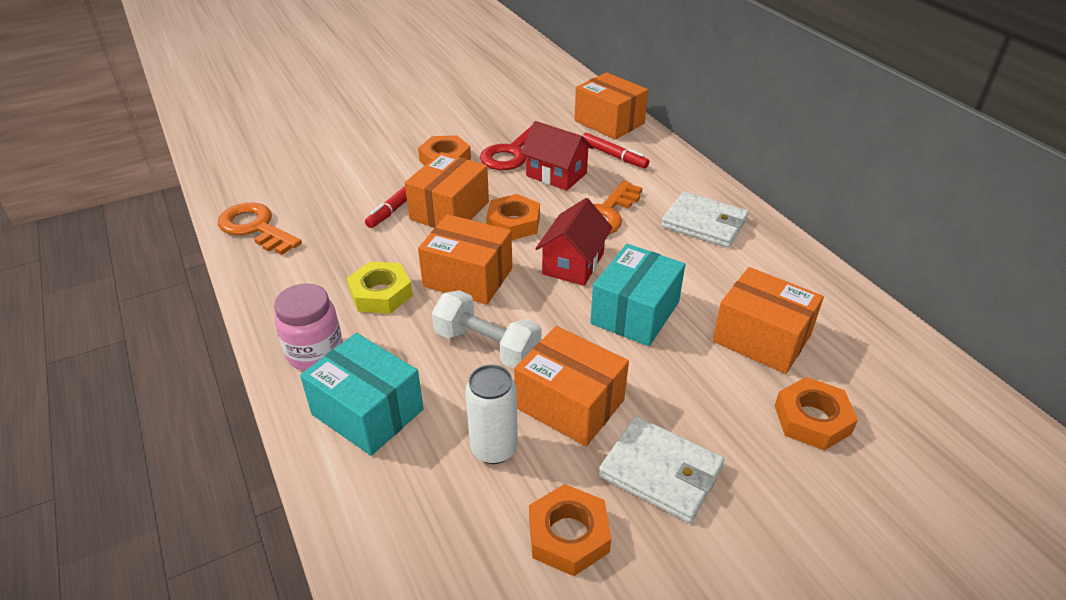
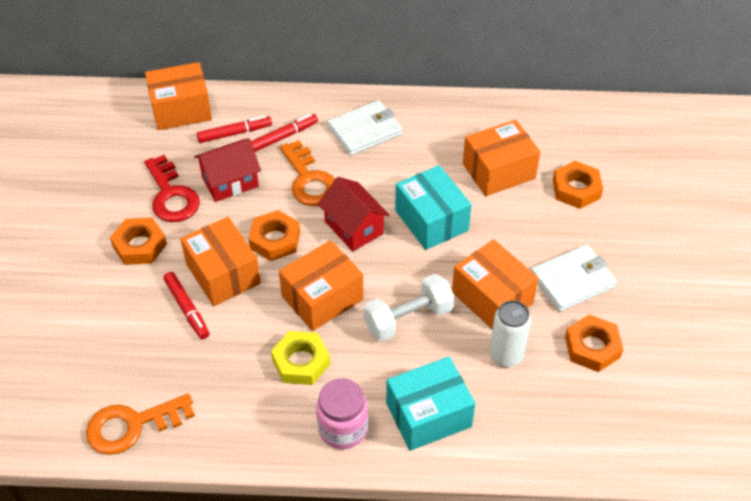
camera: 60 degrees left, 10 degrees up
(569, 404) = (492, 298): orange box -> orange box turned 75 degrees clockwise
(640, 181) = (284, 137): none -> red marker

